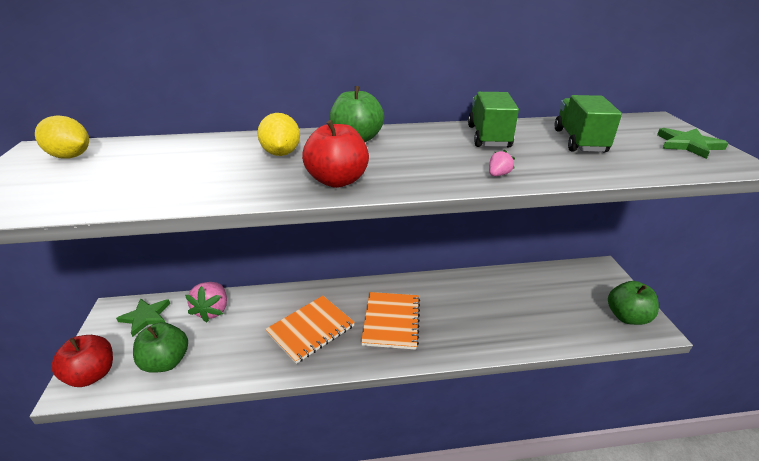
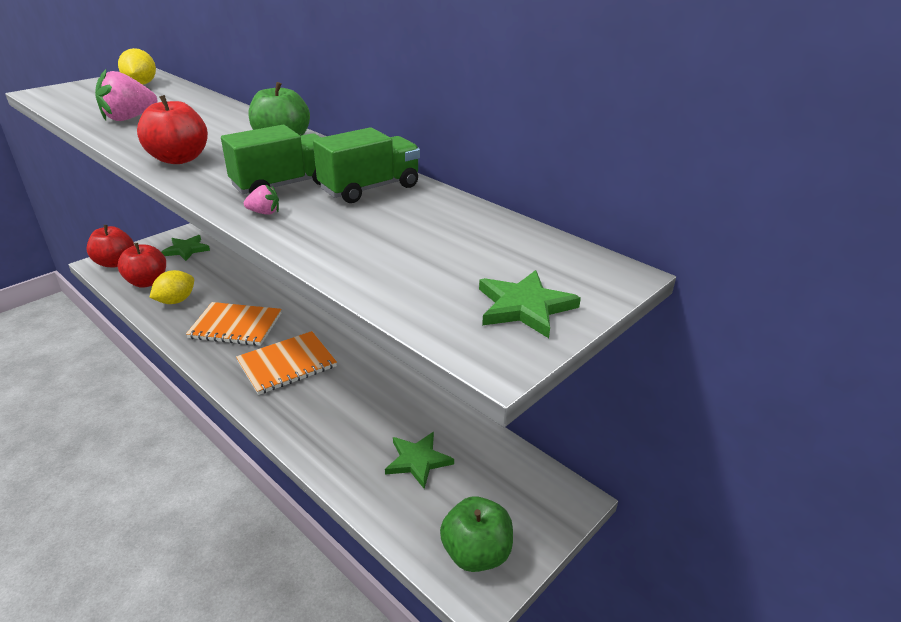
camera: 50 degrees right, 0 degrees up
(166, 362) = (147, 282): green apple -> red apple
(212, 310) = (218, 271): pink strawberry -> pink strawberry (129, 118)
(281, 153) = (215, 129): yellow lemon -> yellow lemon (176, 301)
(540, 305) = (418, 460): none -> green star
(579, 141) = (427, 235): green truck -> green truck (283, 185)

